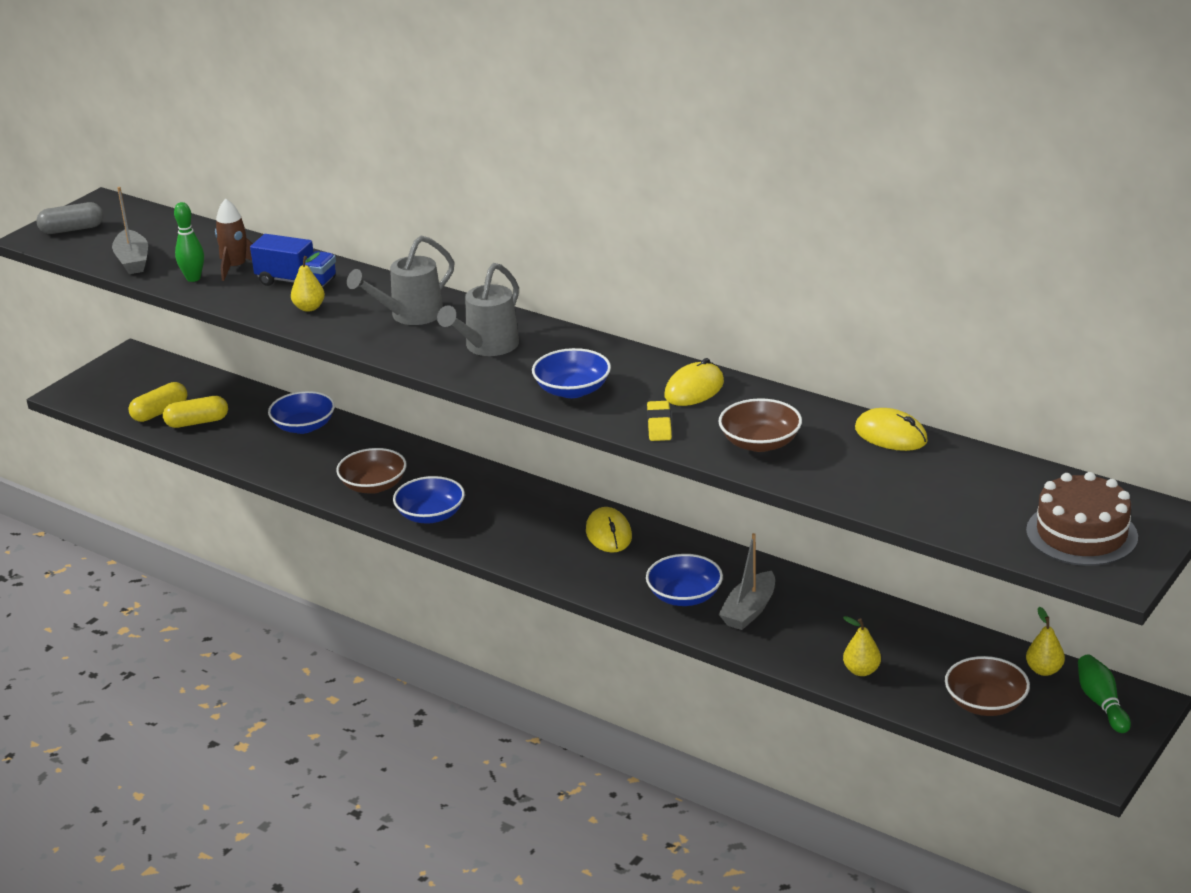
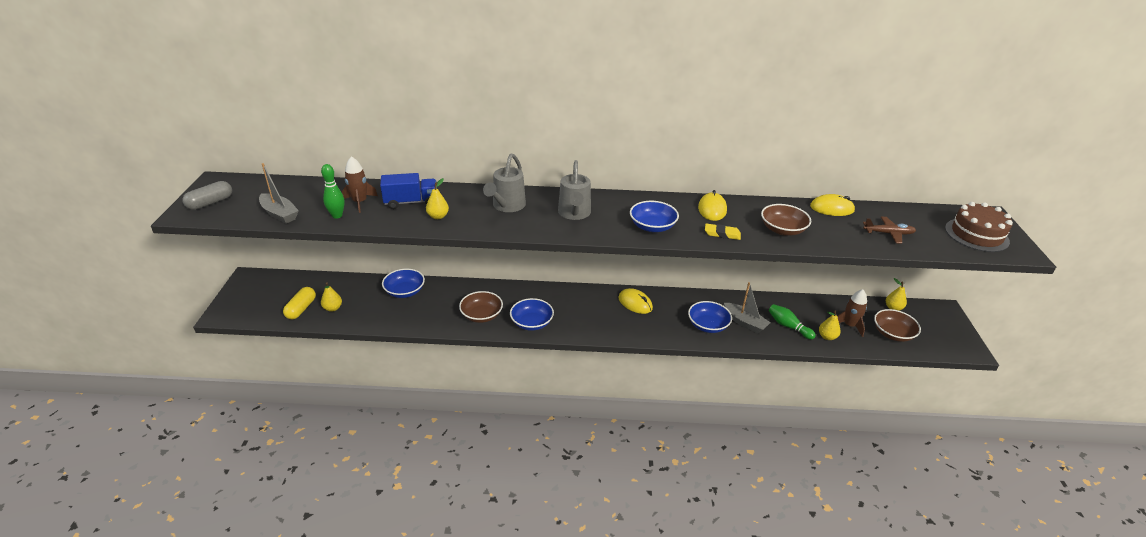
camera: 35 degrees left, 5 degrees up
(197, 422) = (333, 308): yellow capsule -> yellow pear
(659, 425) = (722, 234): yellow eraser -> yellow eraser turned 45 degrees counterclockwise
(749, 610) = (745, 322): grey boat -> grey boat turned 45 degrees counterclockwise
(923, 668) = (849, 325): none -> brown rocket
(926, 492) = (888, 233): none -> brown plane
(1101, 703) = (931, 316): green bowling pin -> green bowling pin (788, 326)

